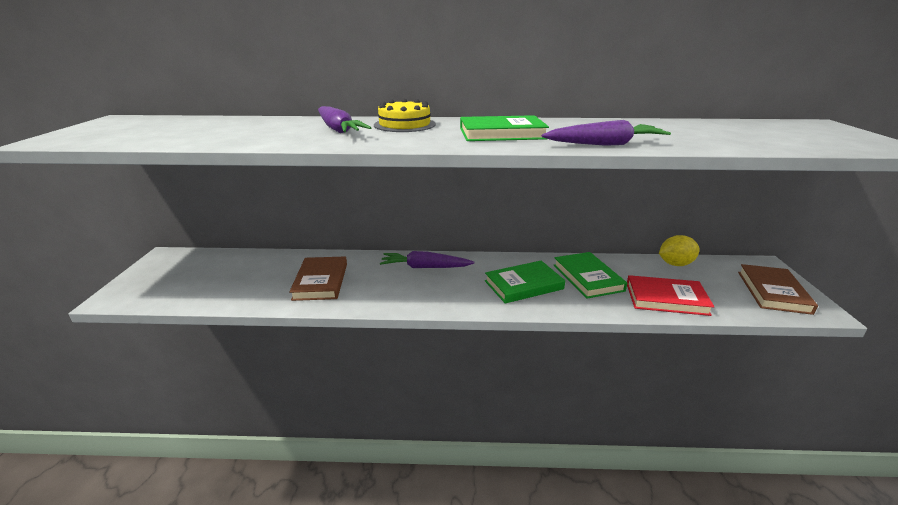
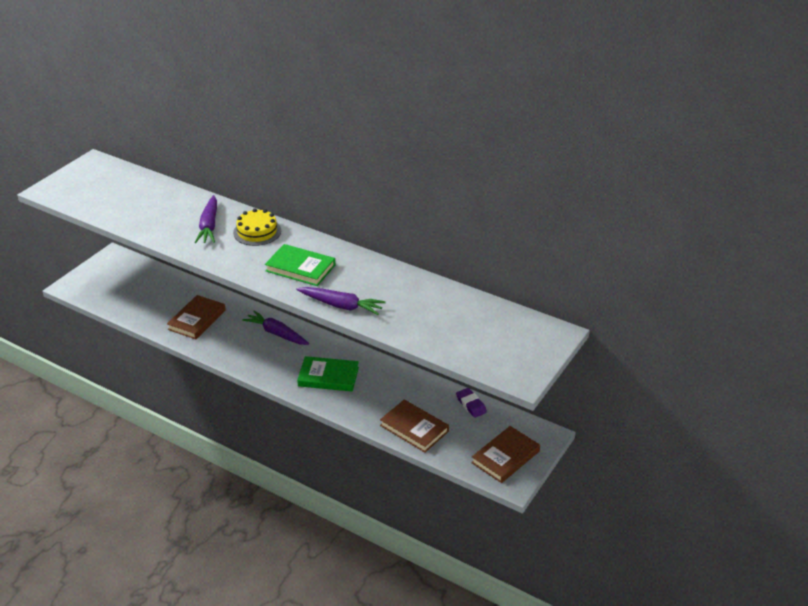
camera: 30 degrees right, 10 degrees up
(587, 278) = (383, 389): green book -> none
(666, 299) = (414, 428): red book -> brown book
(675, 264) = (471, 405): yellow lemon -> purple eraser

